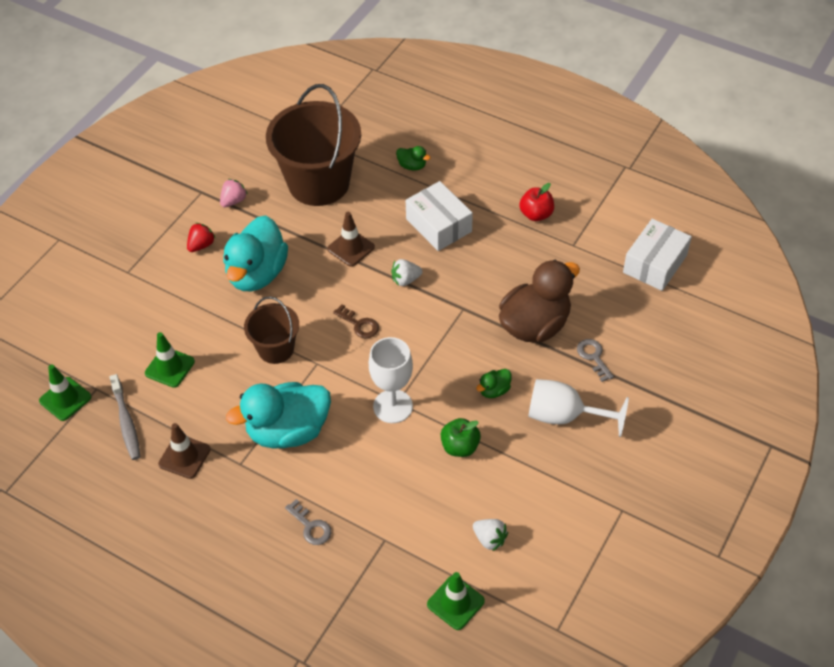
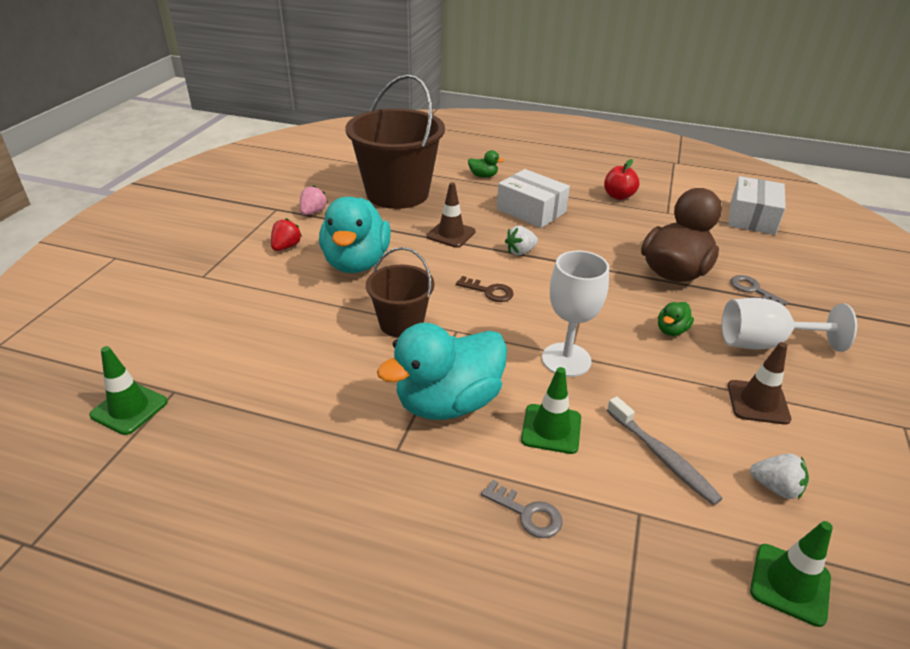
camera: 15 degrees left, 15 degrees down
(126, 422) = (222, 423): grey toothbrush -> grey toothbrush (662, 457)
(170, 367) = (272, 356): green traffic cone -> green traffic cone (551, 429)
(184, 457) = (315, 453): brown traffic cone -> brown traffic cone (758, 402)
(460, 447) = (669, 389): green apple -> none

